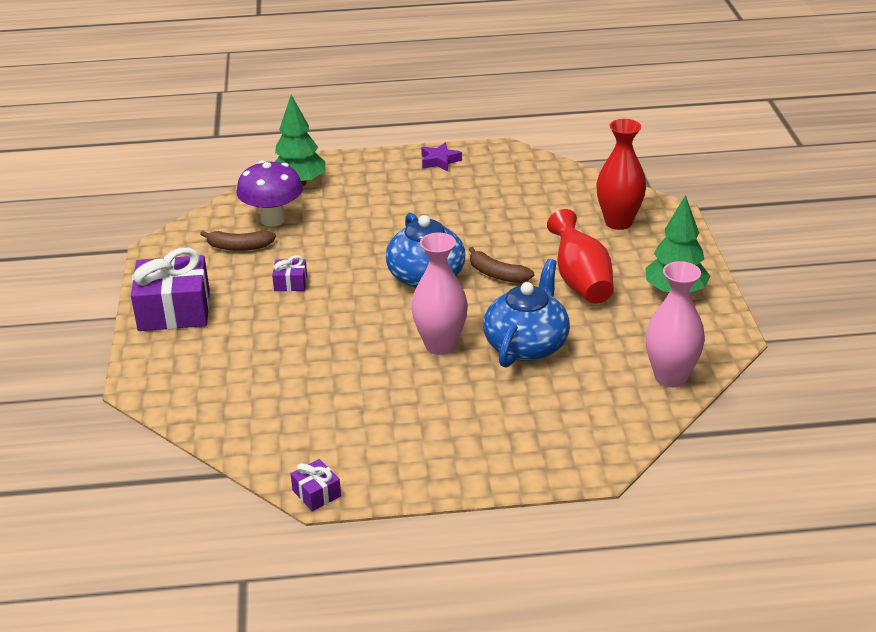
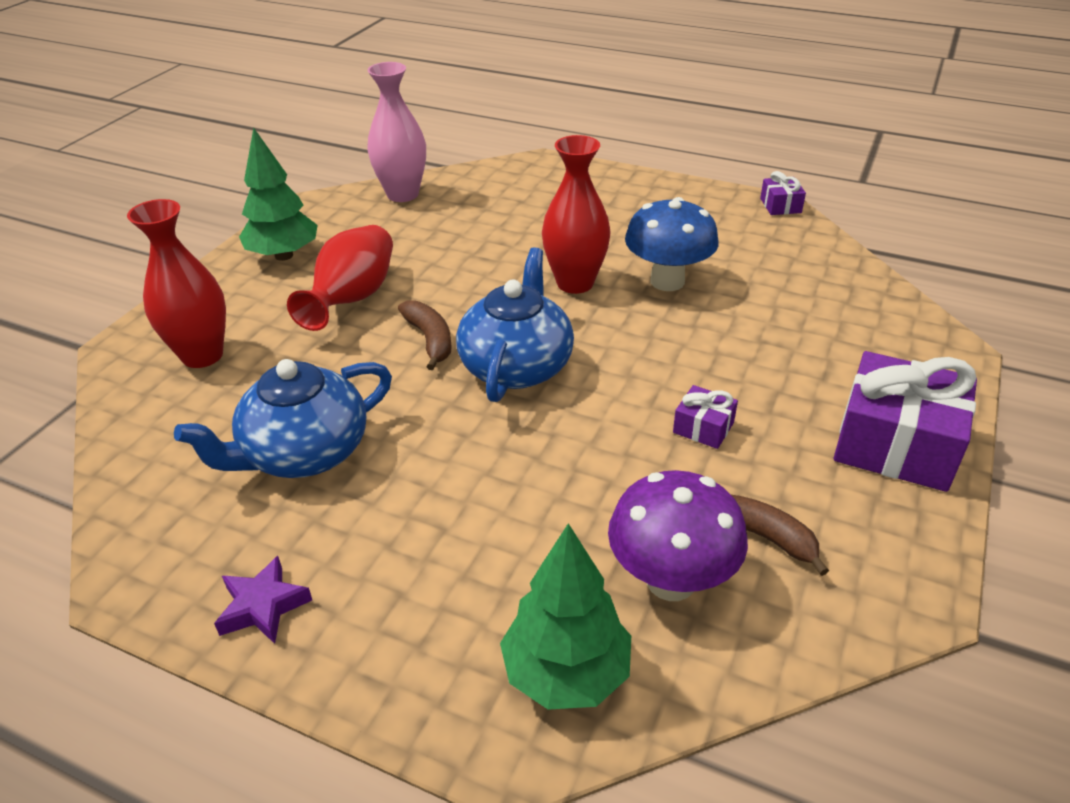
camera: 150 degrees left, 5 degrees up
(372, 371) = (667, 281): none -> blue mushroom
(440, 345) = (575, 283): pink vase -> red vase
(526, 345) = (489, 256): blue teapot -> blue teapot (304, 453)

